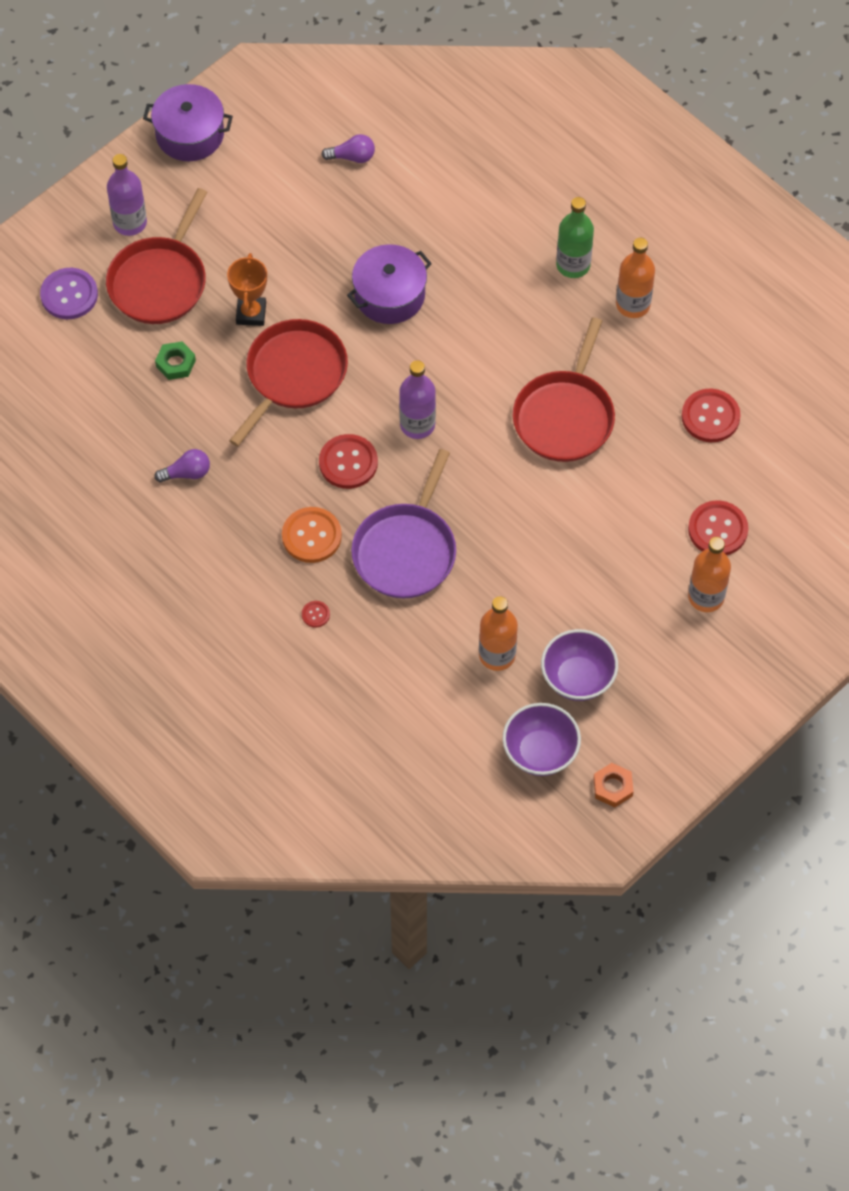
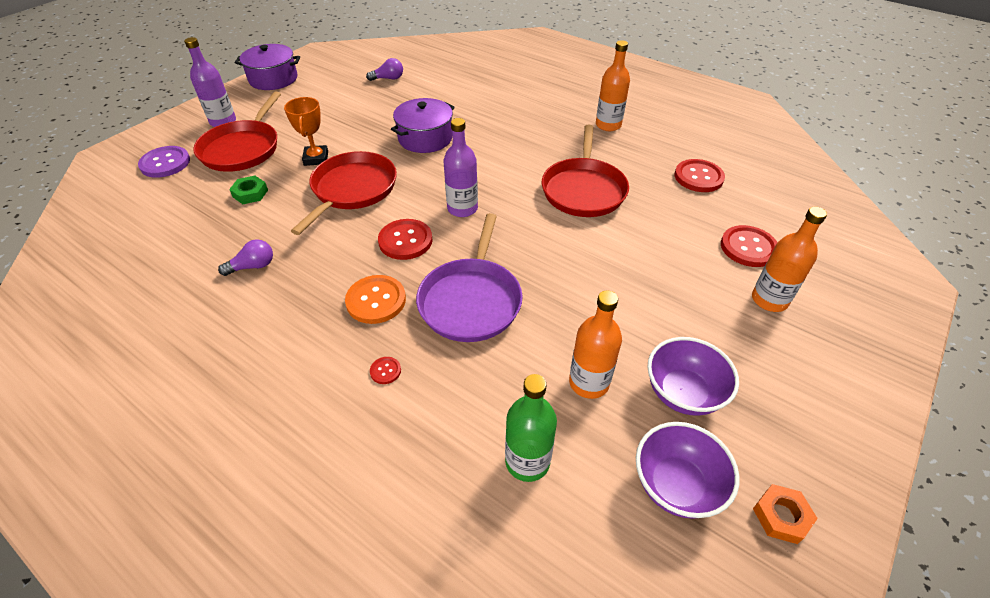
camera: 10 degrees left, 15 degrees down
(573, 265) = (556, 111): green bottle -> green bottle (527, 461)

